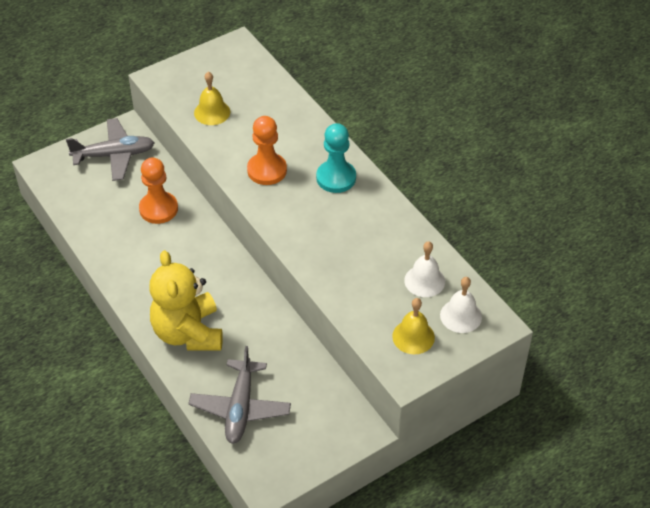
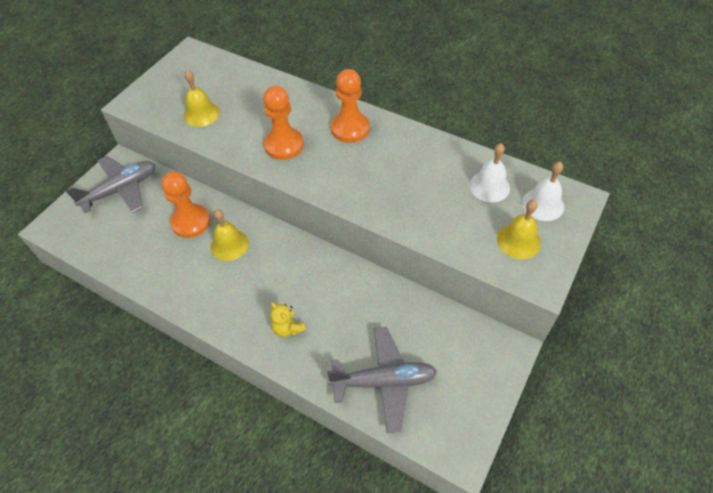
camera: 25 degrees left, 5 degrees up
(180, 243) = (229, 245): none -> yellow bell
(188, 333) = (288, 328): yellow teddy bear -> yellow teddy bear, size x0.41
(240, 408) = (384, 381): grey plane -> grey plane turned 75 degrees counterclockwise
(336, 178) = (350, 129): turquoise pawn -> orange pawn

